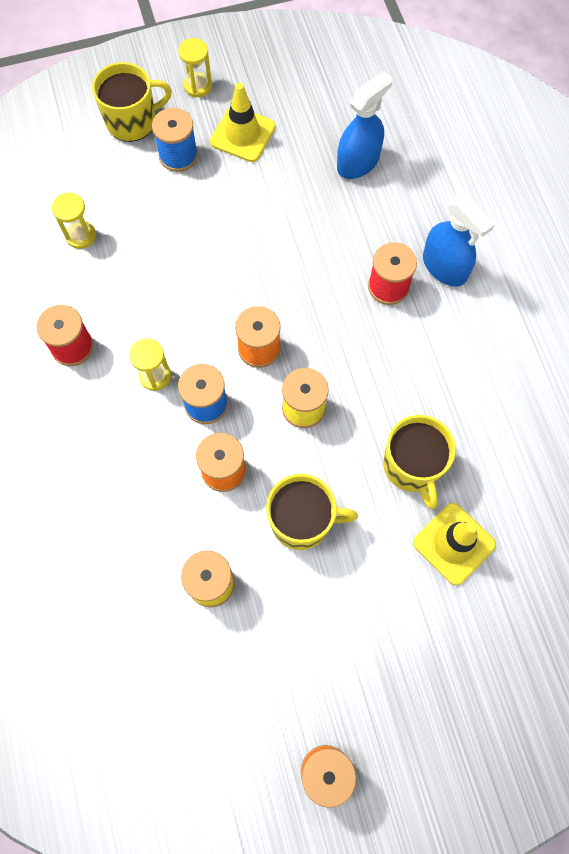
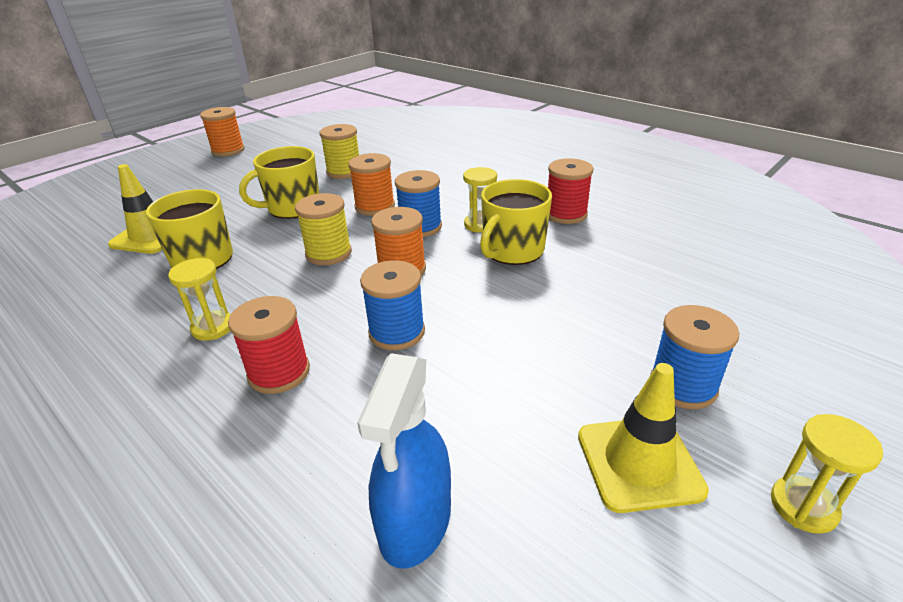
camera: 150 degrees right, 35 degrees down
(81, 236) = (666, 271): yellow hourglass -> yellow hourglass (213, 327)
(132, 121) = (797, 396): yellow mug -> yellow mug (512, 250)
(301, 281) = (397, 332): none -> blue spool
(444, 267) = (198, 429): blue spray bottle -> none

